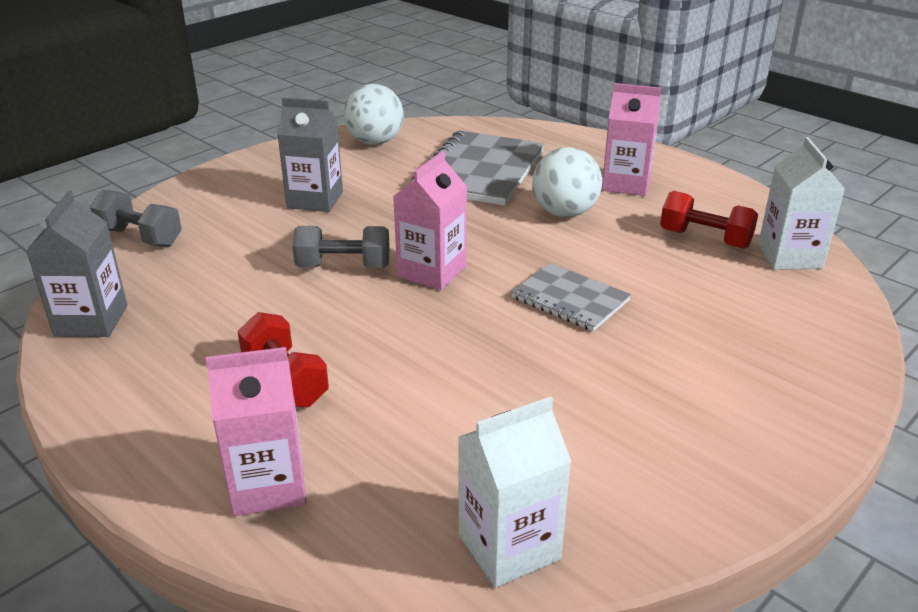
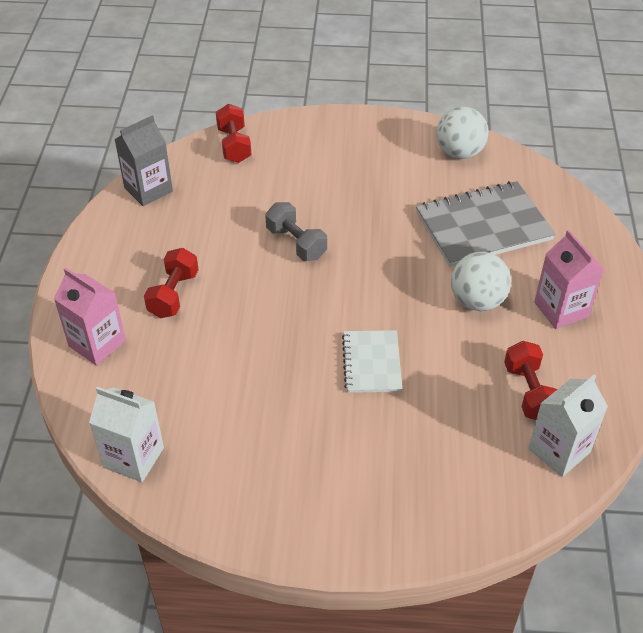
camera: 50 degrees right, 15 degrees up
(140, 237) = (234, 145): grey dumbbell -> red dumbbell
(315, 200) = (353, 180): grey carton -> none
(432, 271) = (333, 283): pink carton -> none
(570, 299) = (372, 363): grey notebook -> white notebook

